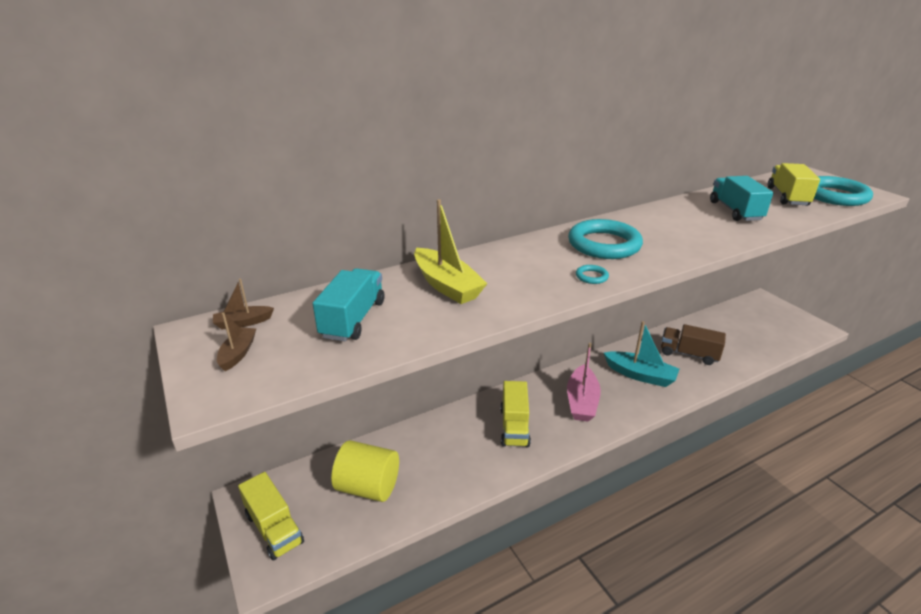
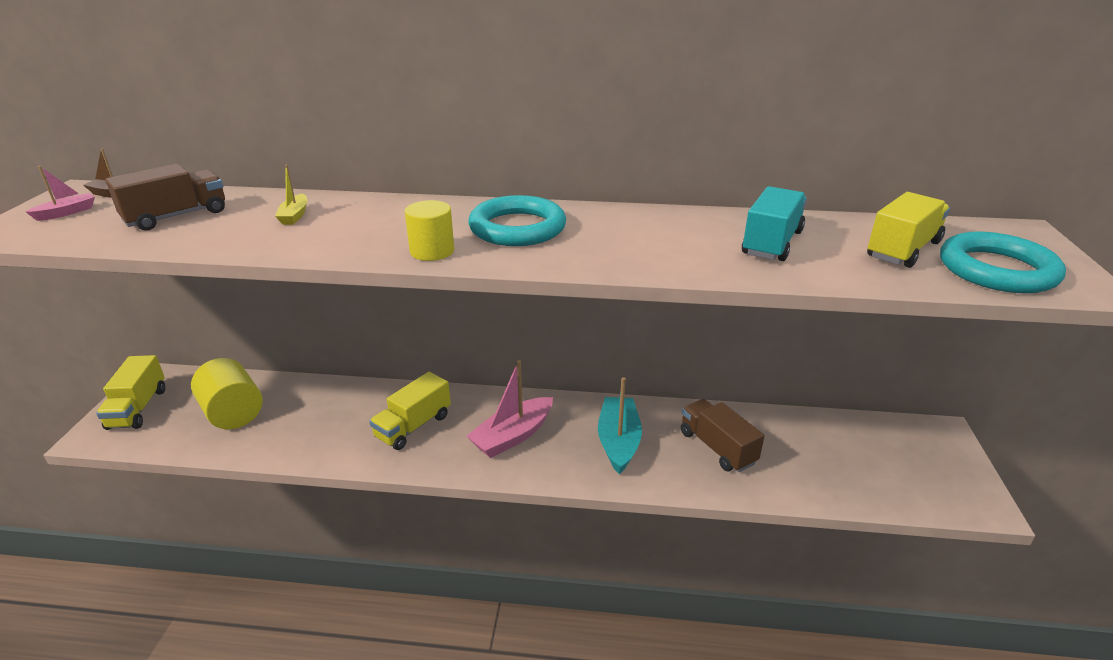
camera: 35 degrees right, 0 degrees up
(238, 353) = (66, 213): brown boat -> pink boat
(353, 319) = (176, 216): turquoise truck -> brown truck
(446, 285) = (294, 216): yellow boat -> yellow boat, size x0.51
(591, 276) = (432, 251): turquoise ring -> yellow cylinder
(640, 375) = (618, 441): turquoise boat -> turquoise boat turned 150 degrees counterclockwise

